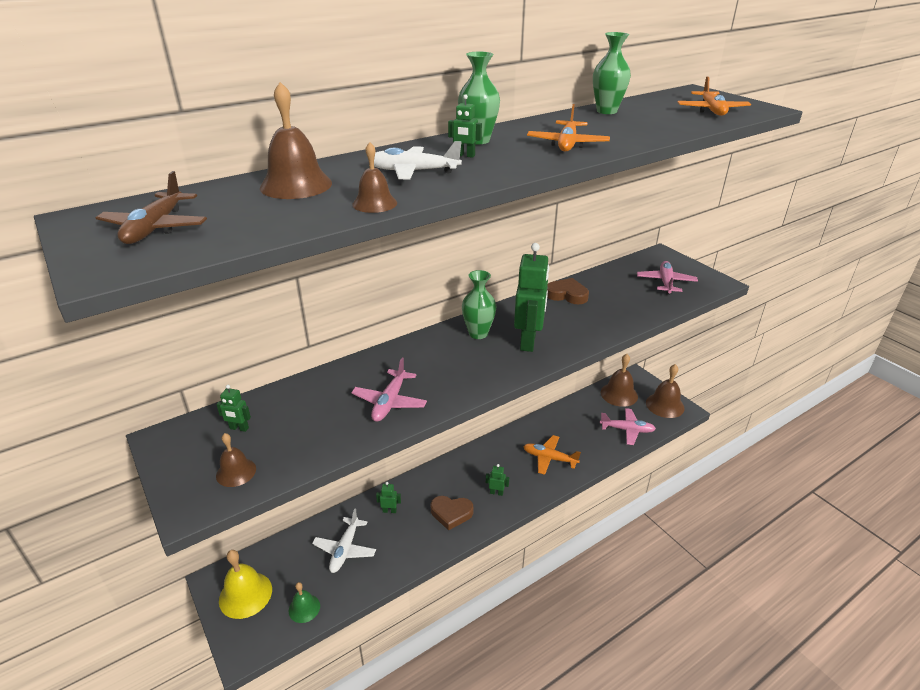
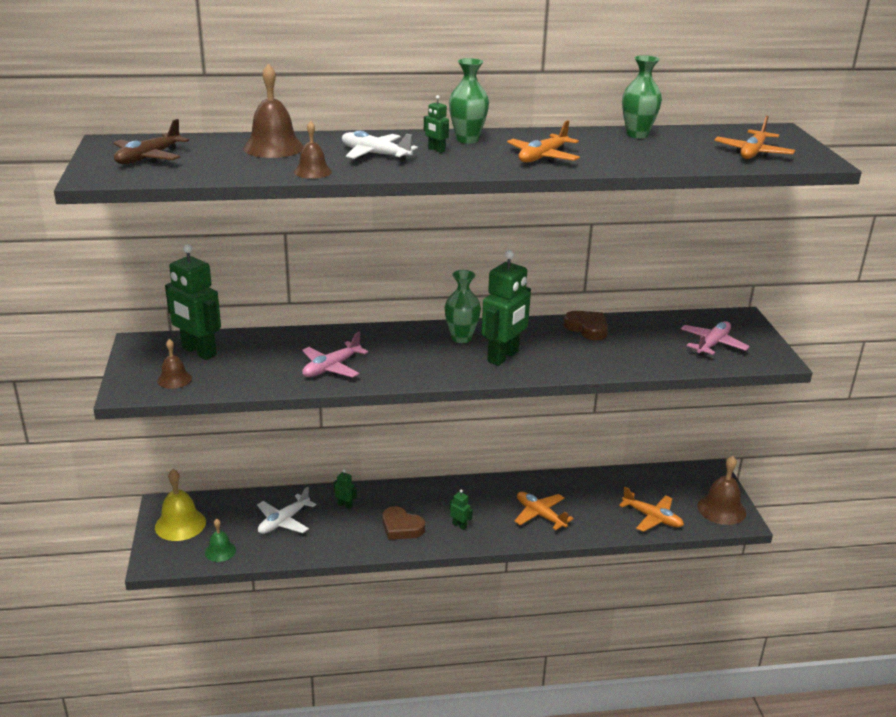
camera: 25 degrees right, 5 degrees down
(239, 428) = (198, 352): green robot -> green robot, size x2.33
(619, 394) = (674, 482): brown bell -> none
(627, 430) = (652, 518): pink plane -> orange plane

